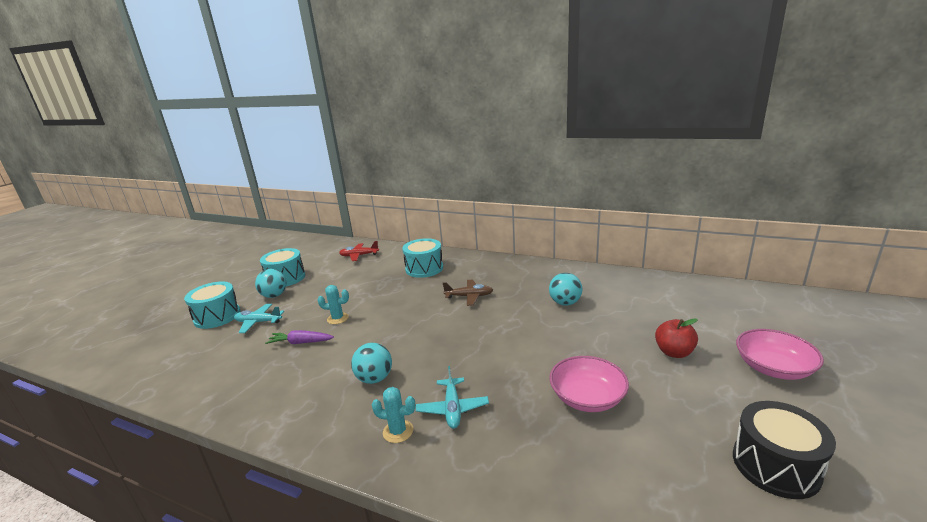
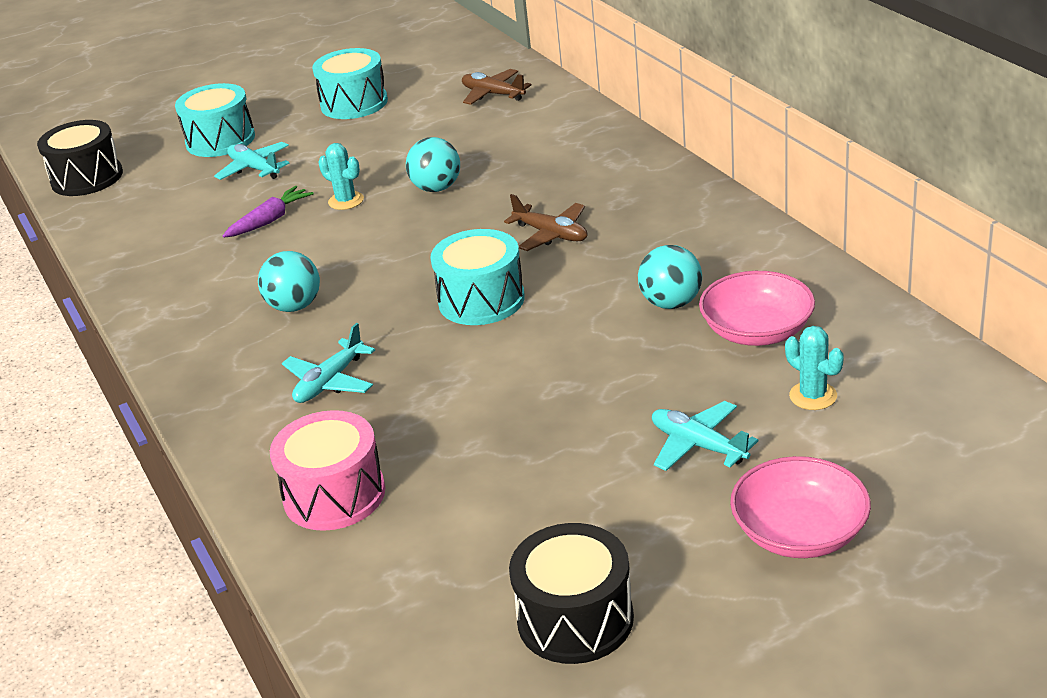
camera: 40 degrees right, 10 degrees up
(132, 365) = (87, 178): none -> black drum
(274, 295) = (311, 130): turquoise ball -> turquoise ball (436, 188)
(301, 342) = (270, 220): purple carrot -> purple carrot turned 90 degrees clockwise
(359, 255) = (493, 94): red plane -> brown plane
(398, 431) = (248, 379): turquoise cactus -> turquoise cactus (813, 396)
(424, 268) = (554, 156): turquoise drum -> turquoise drum (481, 300)
(549, 472) = (334, 495): none -> pink drum
(587, 398) = (490, 444): pink bowl -> pink bowl (757, 331)
(674, 352) = (698, 445): red apple -> turquoise plane

